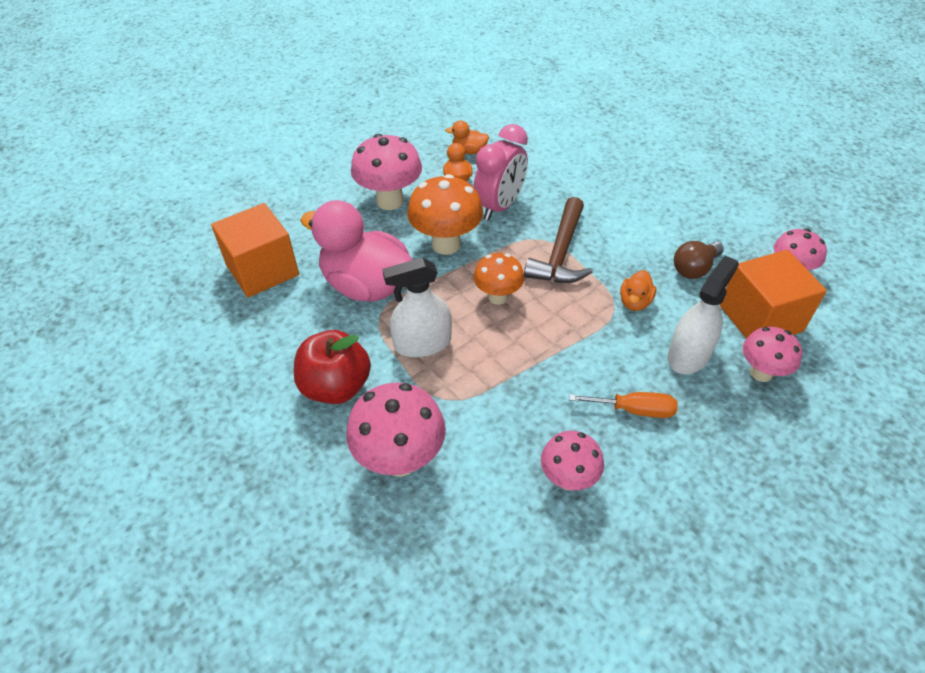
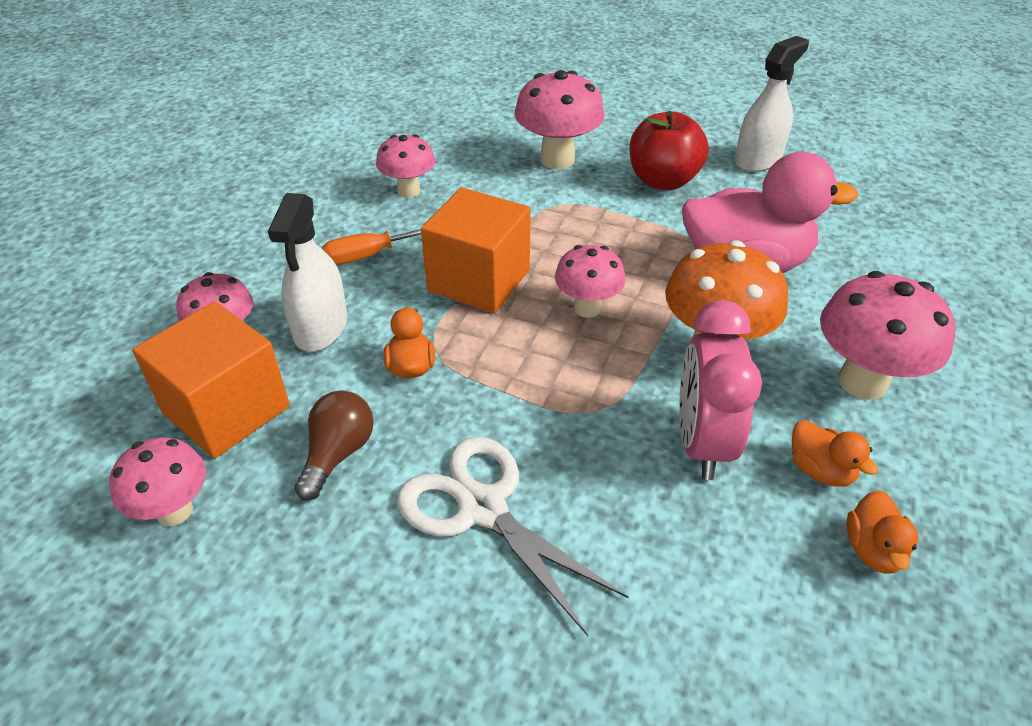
camera: 150 degrees right, 5 degrees down
(262, 270) = (871, 238): orange cube -> orange cube (479, 280)
(422, 343) = (623, 236): white spray bottle -> white spray bottle (758, 159)
(469, 151) = (873, 550): orange duck -> orange duck turned 120 degrees clockwise
(498, 297) = (587, 308): orange mushroom -> pink mushroom
(560, 253) = (551, 398): brown hammer -> none
(627, 219) = (482, 508): none -> white scissors

